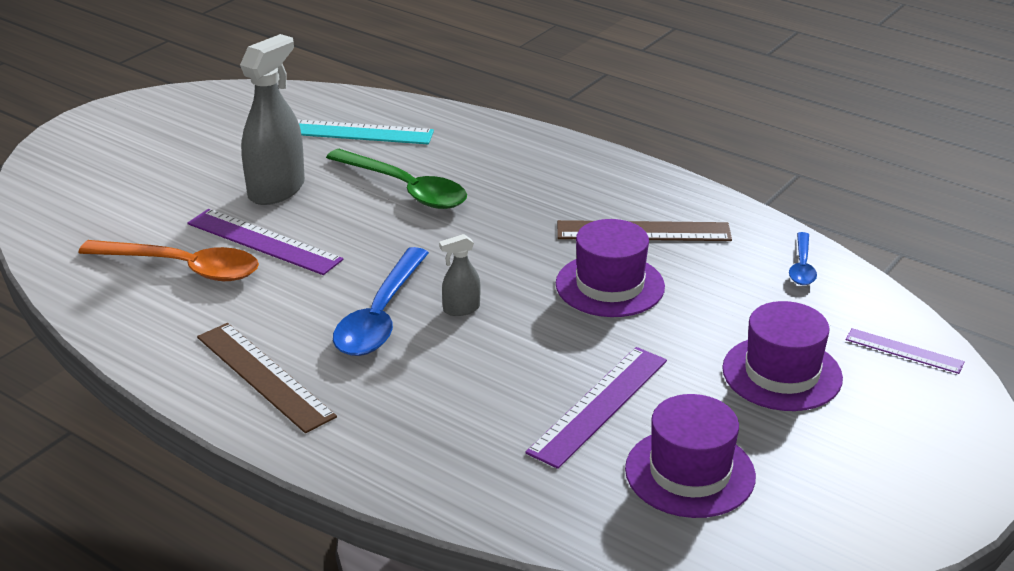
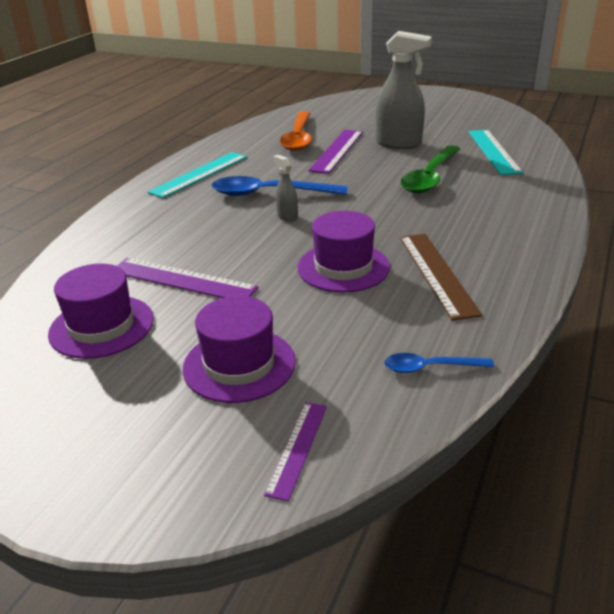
camera: 80 degrees right, 0 degrees up
(264, 376) = (199, 174): brown ruler -> turquoise ruler

